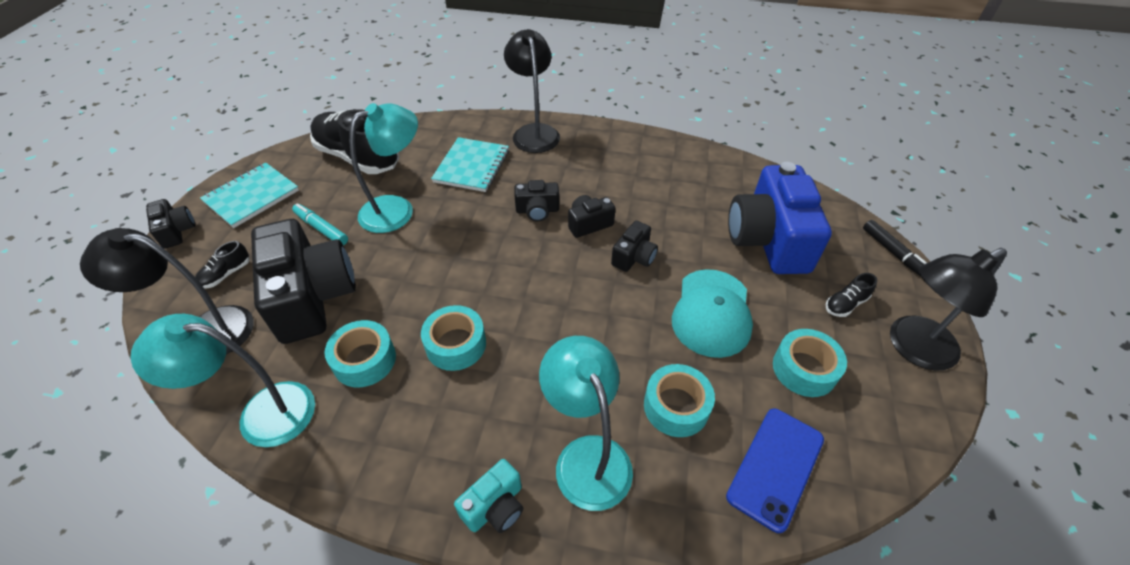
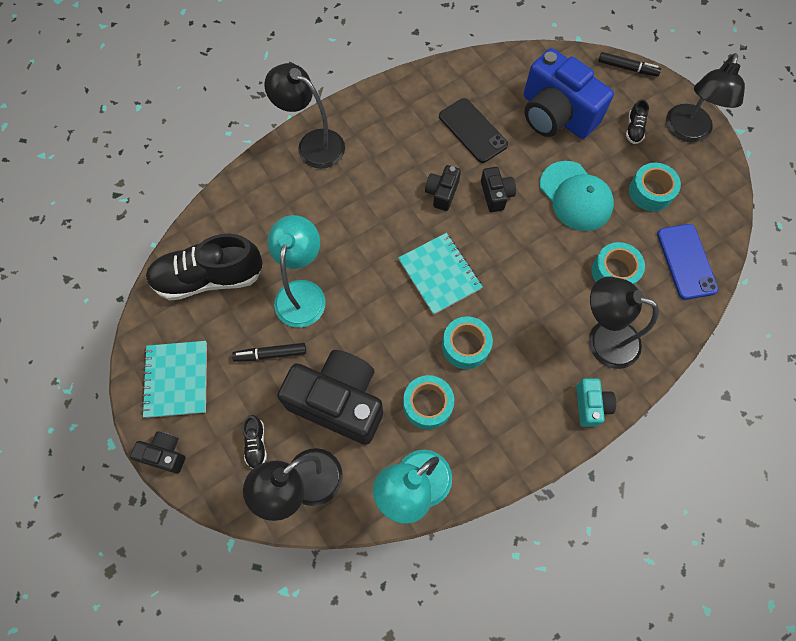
camera: 45 degrees left, 20 degrees up
(321, 228) = (270, 354): turquoise marker -> black marker
(472, 166) = (307, 212): turquoise notebook -> turquoise notebook (439, 274)
(537, 210) = (398, 210): black camera -> none
(587, 456) = (602, 339): turquoise lamp -> black lamp
(672, 202) = (472, 130): none -> black phone

